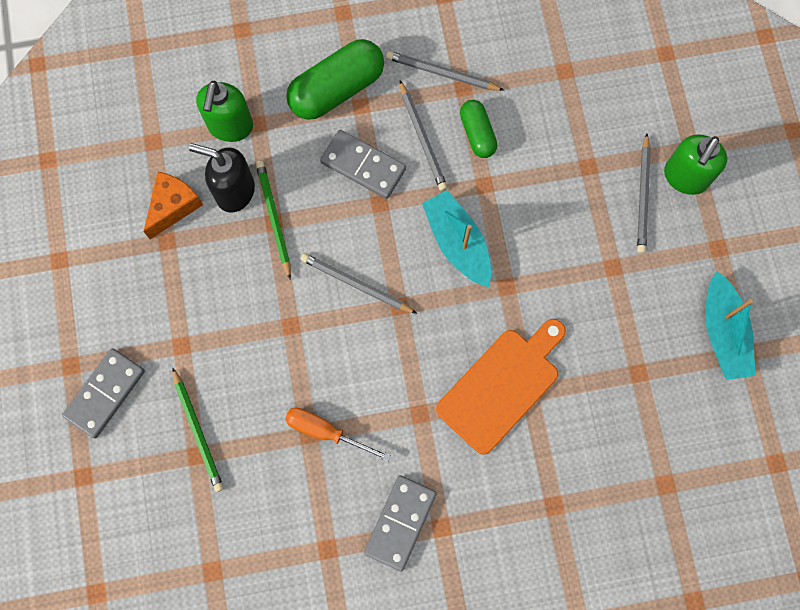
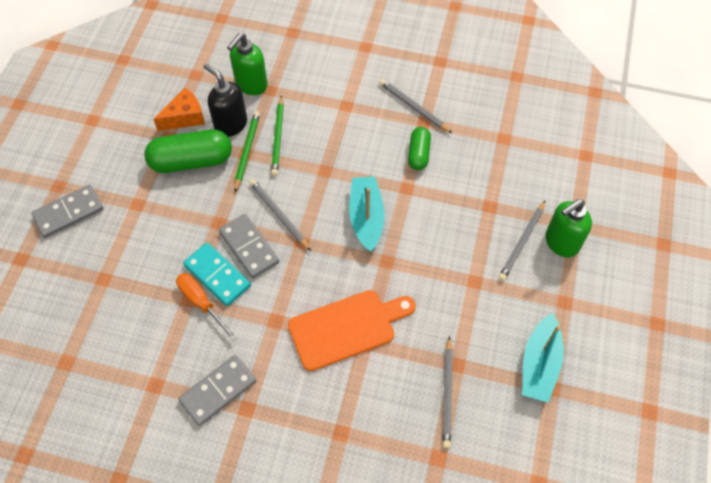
camera: 25 degrees right, 15 degrees down
(198, 431) = (114, 264): green pencil -> green pencil (278, 137)
(325, 391) = (217, 275): none -> turquoise domino
(337, 89) = (335, 90): green capsule -> green capsule (191, 161)
(363, 166) = (326, 143): grey domino -> grey domino (249, 247)
(423, 138) = (378, 142): grey pencil -> grey pencil (447, 393)

